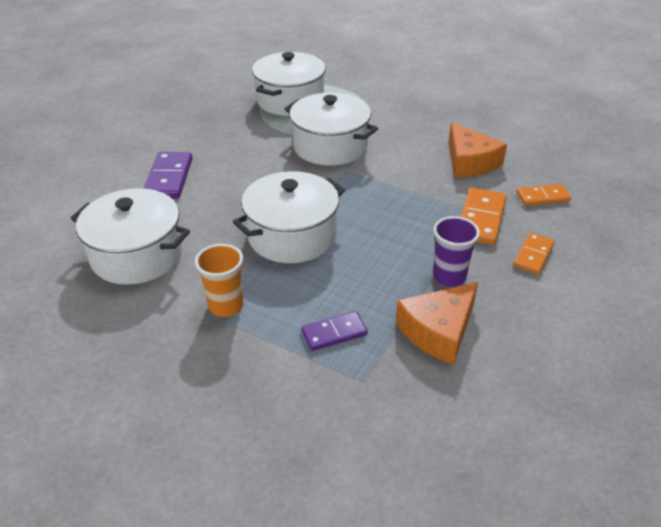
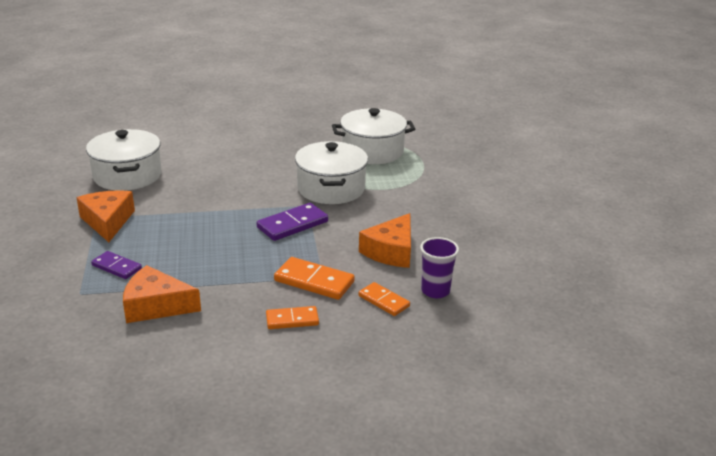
camera: 50 degrees right, 10 degrees down
(169, 178) = (216, 152): purple domino -> purple domino (292, 224)
(226, 306) = (107, 221): orange cup -> orange cheese
(292, 236) = (203, 215): white pot -> none
(449, 277) = (222, 290): purple cup -> purple cup (435, 291)
(481, 219) = (314, 281): orange domino -> orange domino turned 45 degrees clockwise

